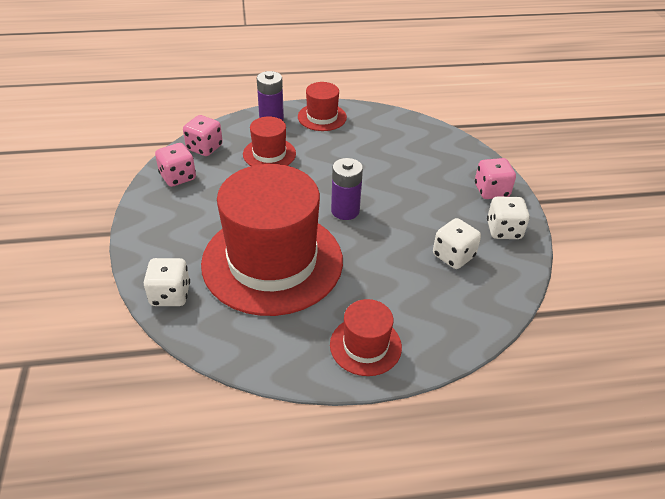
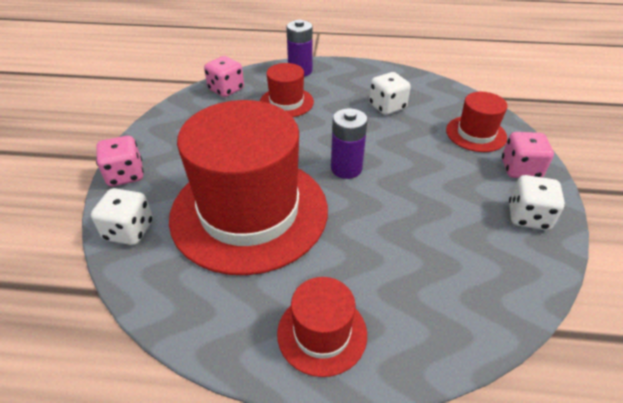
camera: 15 degrees right, 0 degrees up
(178, 177) = (189, 113): pink dice -> pink dice (125, 175)
(322, 117) = (351, 74): red hat -> red hat (476, 134)
(453, 256) = (459, 238): white dice -> white dice (387, 107)

